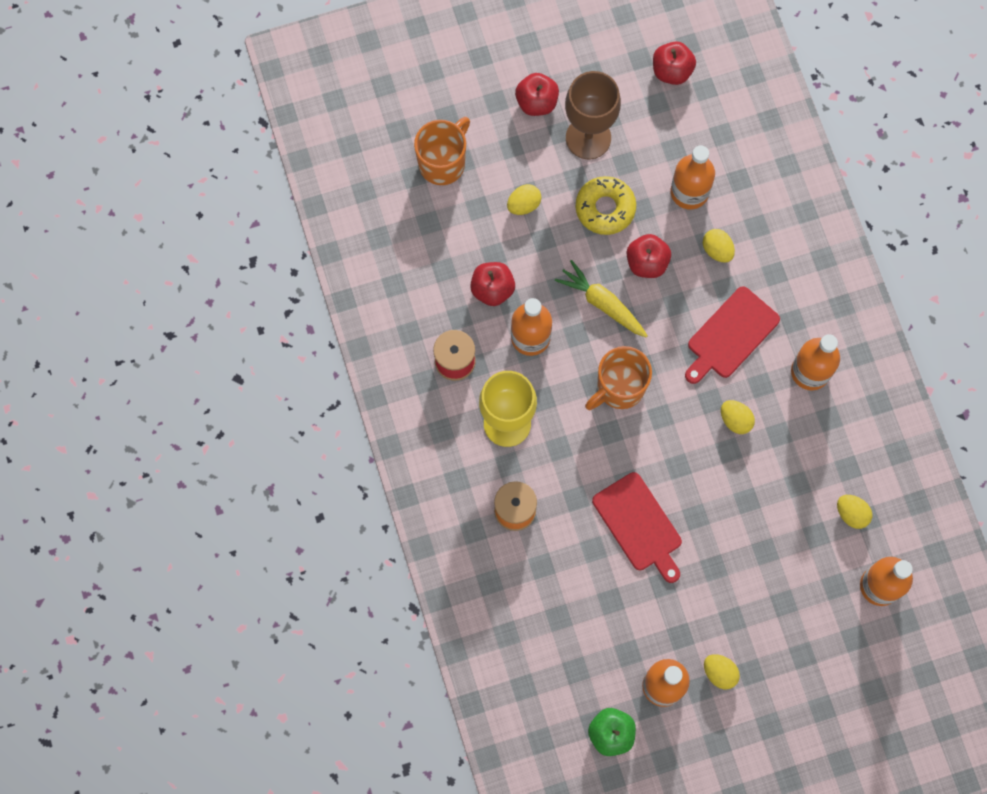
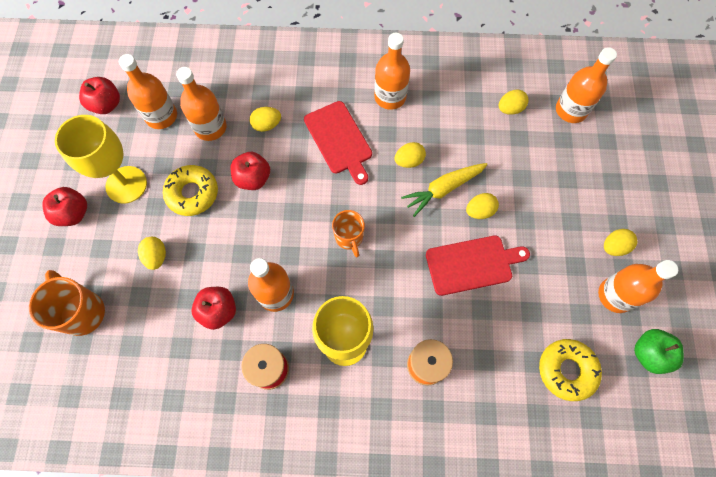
camera: 70 degrees left, 5 degrees down
(562, 652) = (566, 370): none -> yellow donut
(588, 138) = (126, 184): brown goblet -> yellow goblet
(602, 303) = (272, 224): yellow carrot -> yellow carrot (443, 189)
(619, 388) = (349, 238): orange mug -> orange mug, size x0.67
(682, 134) = (161, 116): none -> orange bottle
(704, 515) = (479, 211): none -> yellow egg

